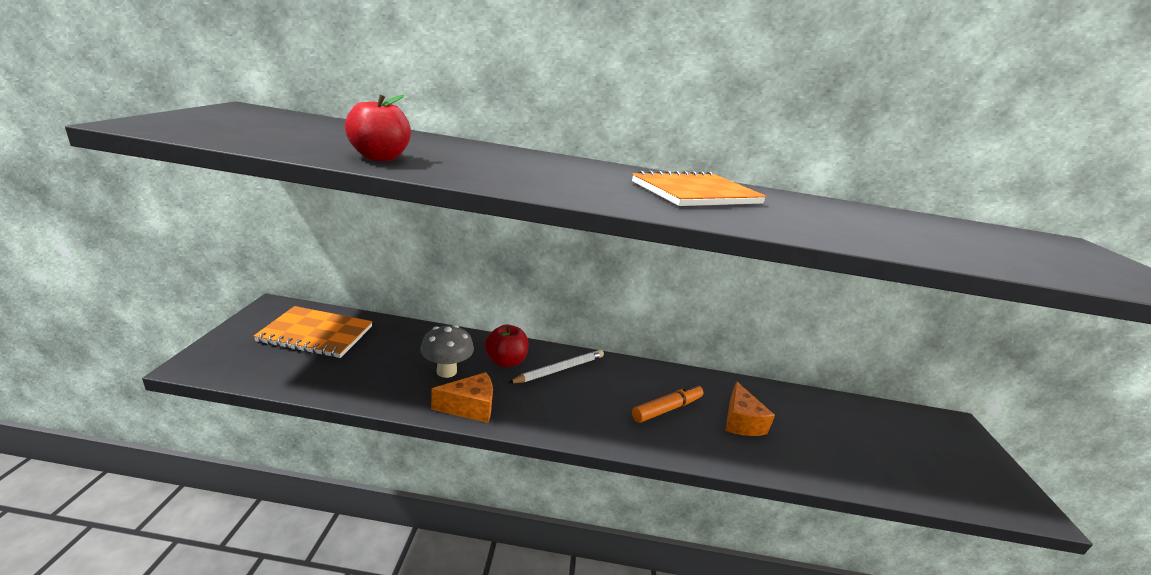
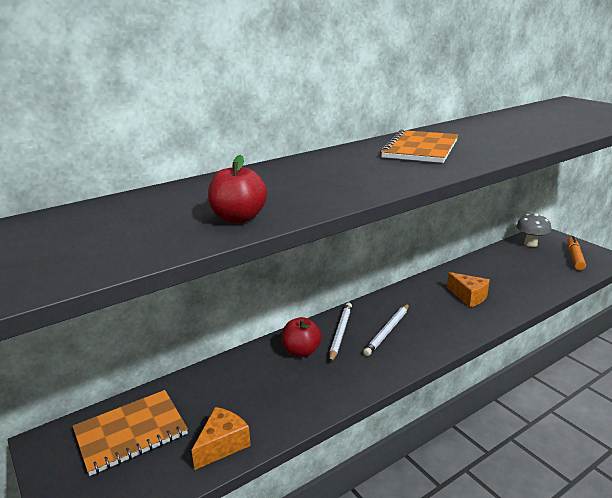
camera: 35 degrees left, 0 degrees up
(446, 371) = (277, 385): grey mushroom -> grey mushroom (530, 244)
(470, 407) = (332, 395): orange cheese -> orange cheese (222, 445)
(603, 395) = (387, 331): none -> white pencil
(666, 409) = (428, 315): orange marker -> orange marker (574, 257)

